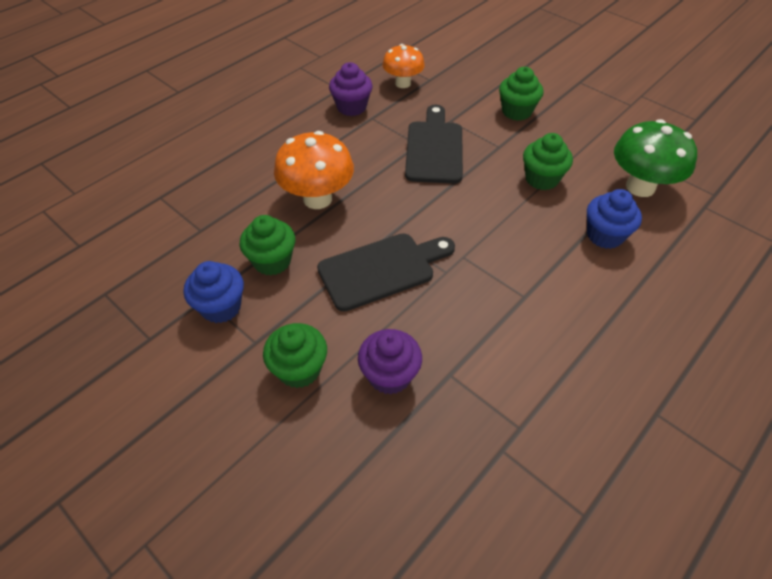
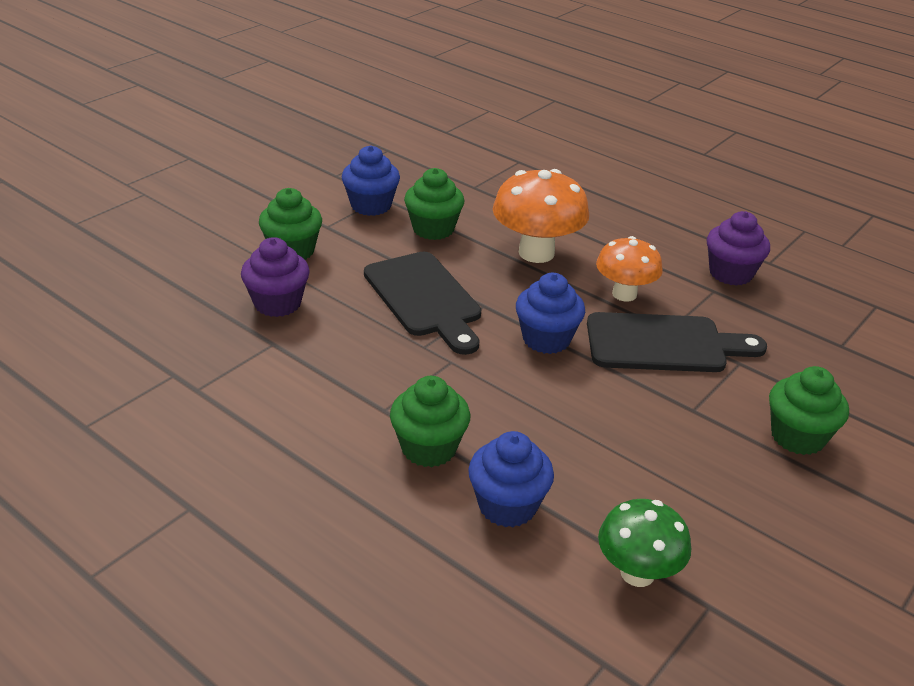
camera: 85 degrees right, 15 degrees down
(403, 83) = (814, 318): orange mushroom -> orange mushroom (624, 294)
(432, 203) = (546, 339): none -> blue cupcake
(541, 179) = (625, 449): green cupcake -> green cupcake (429, 448)
(640, 187) = (637, 573): green mushroom -> green mushroom, size x0.65

